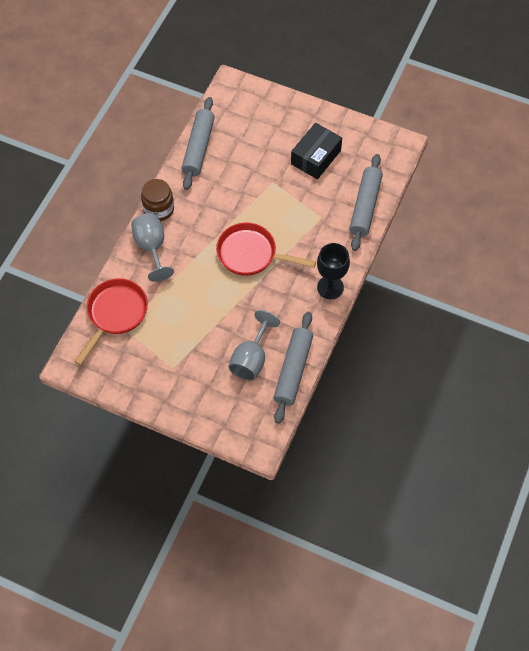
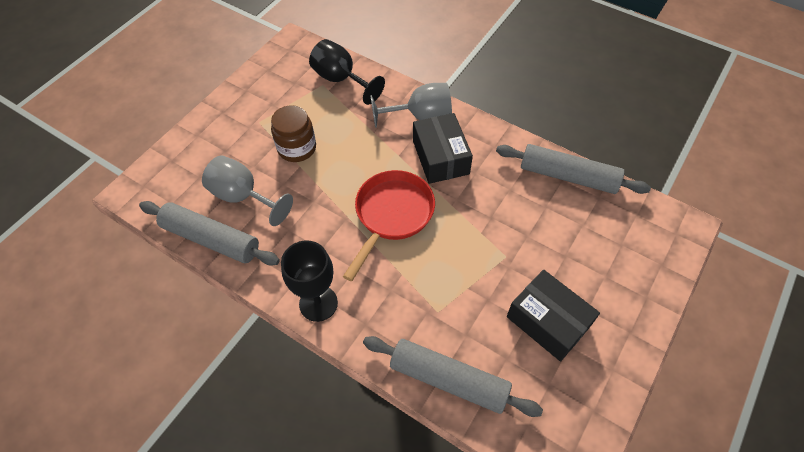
camera: 100 degrees right, 5 degrees down
(115, 314) = (341, 80): red pan -> black goblet
(159, 209) = (474, 127): brown jar -> brown jar (297, 148)
(192, 229) = (440, 157): none -> black box

